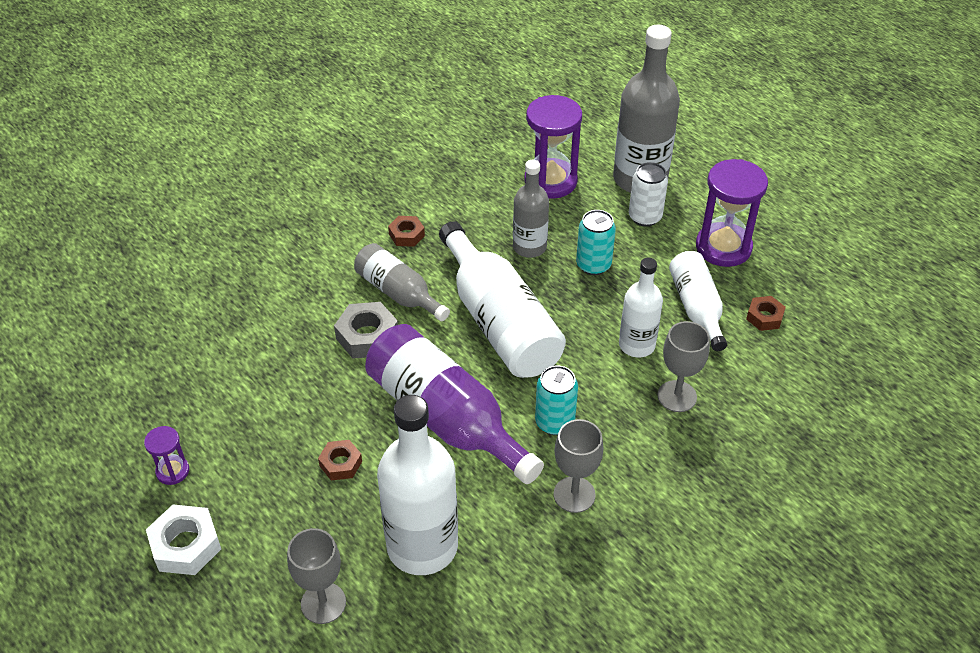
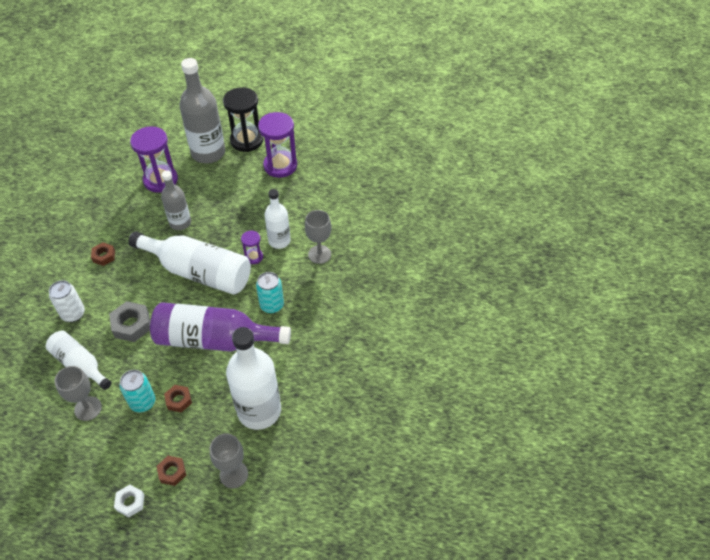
camera: 40 degrees left, 5 degrees up
(172, 471) = (84, 471): purple hourglass -> purple hourglass (254, 257)
(186, 545) = (130, 502): white nut -> white nut, size x0.62
(398, 293) = (128, 290): grey bottle -> none
(574, 494) = (311, 334): grey goblet -> grey goblet (88, 408)
(593, 265) = (222, 213): turquoise can -> turquoise can (143, 402)
(645, 217) = (228, 172): white can -> white can (73, 314)
(696, 307) = (292, 204): white bottle -> white bottle (80, 364)
(705, 190) = (246, 140): none -> black hourglass
(764, 317) = (328, 190): brown nut -> brown nut (172, 472)

